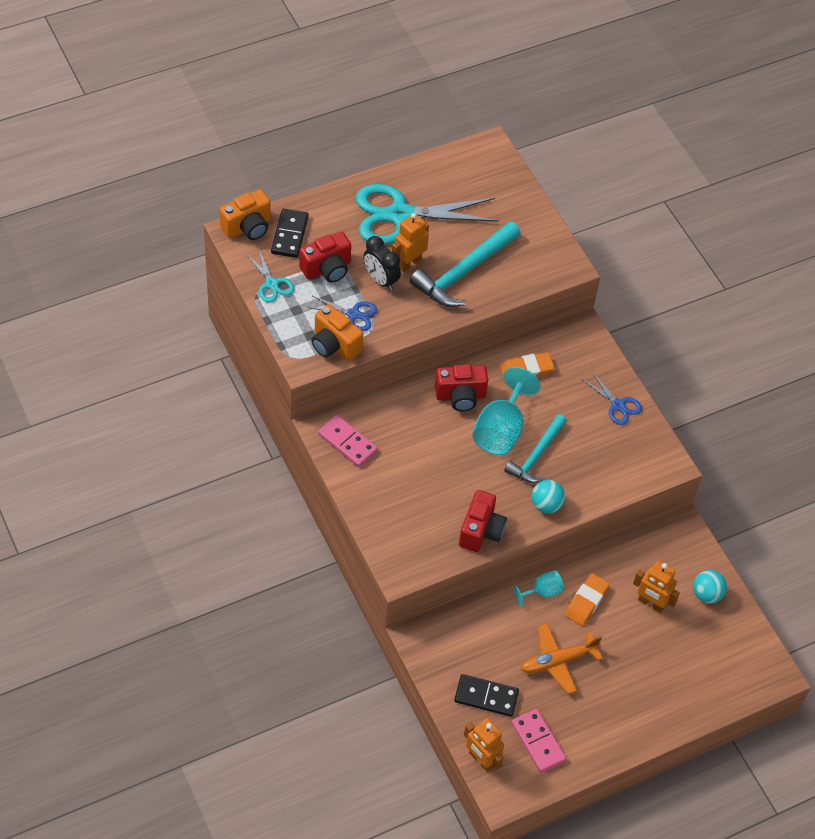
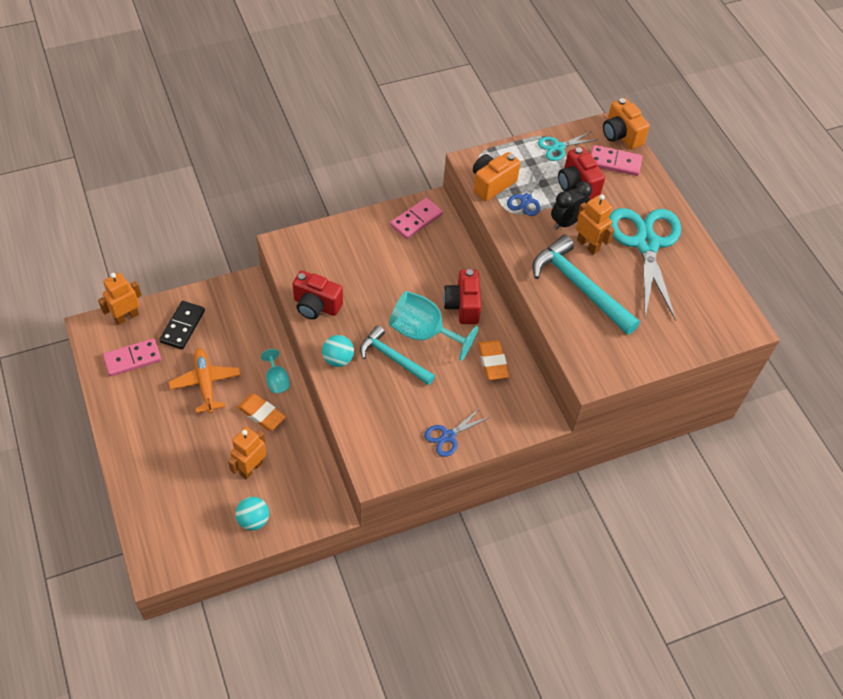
camera: 95 degrees right, 0 degrees up
(289, 235) = (614, 162): black domino -> pink domino

